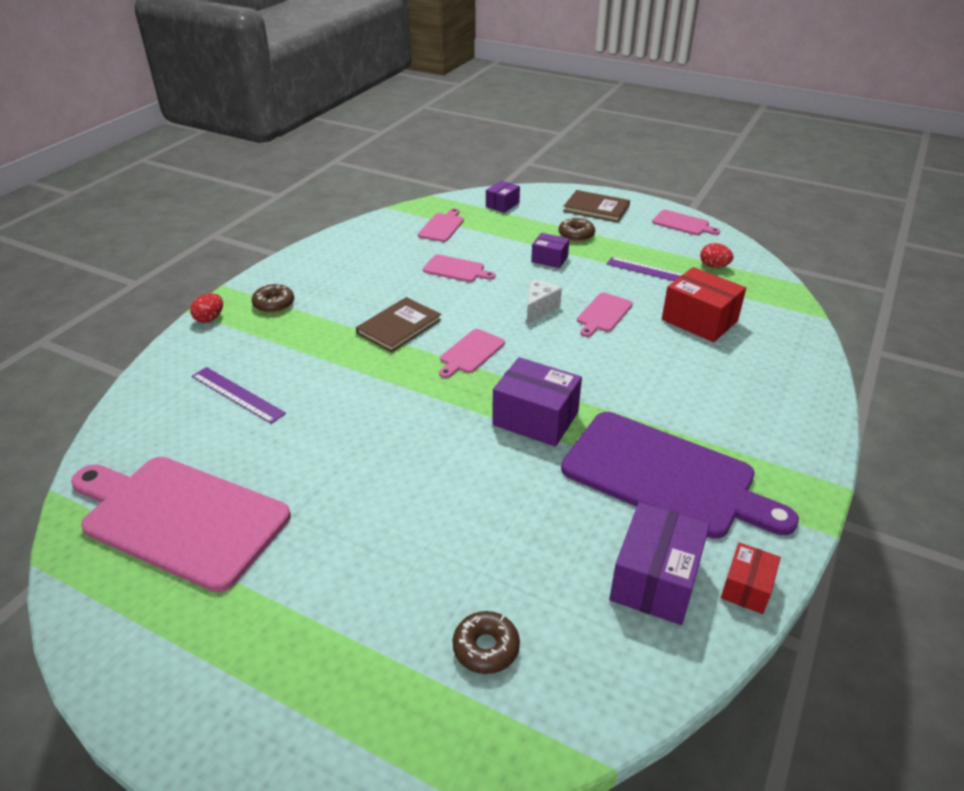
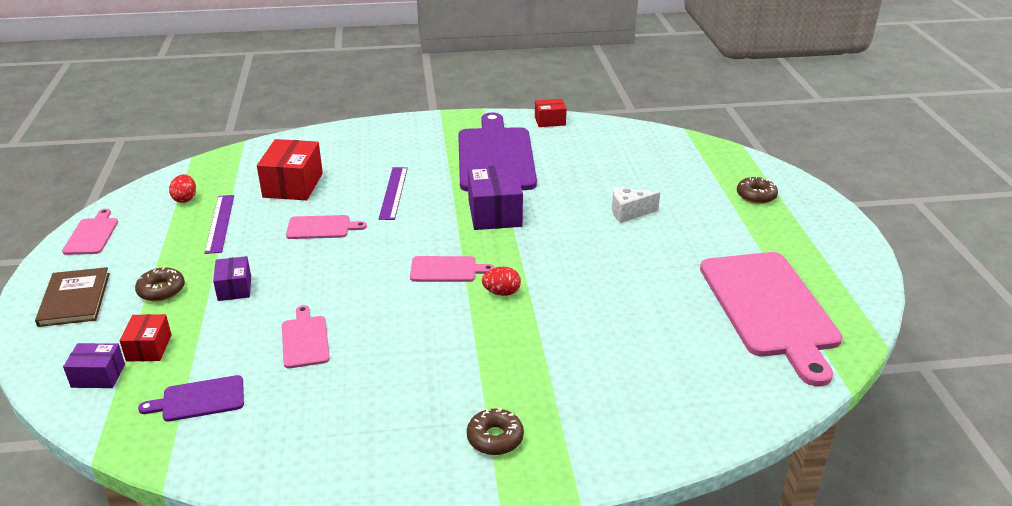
camera: 125 degrees left, 5 degrees down
(210, 318) = (571, 472): red egg -> red egg (501, 292)
(237, 394) = (643, 365): purple ruler -> purple ruler (393, 192)
(399, 326) = (447, 326): brown book -> none
(442, 226) = (199, 399): pink cutting board -> purple cutting board
(486, 648) = (679, 170): brown donut -> brown donut (756, 196)
(512, 221) = (149, 348): none -> red box
(539, 308) = (341, 261): white cheese -> white cheese (629, 212)
(655, 579) = (577, 142): purple box -> none

